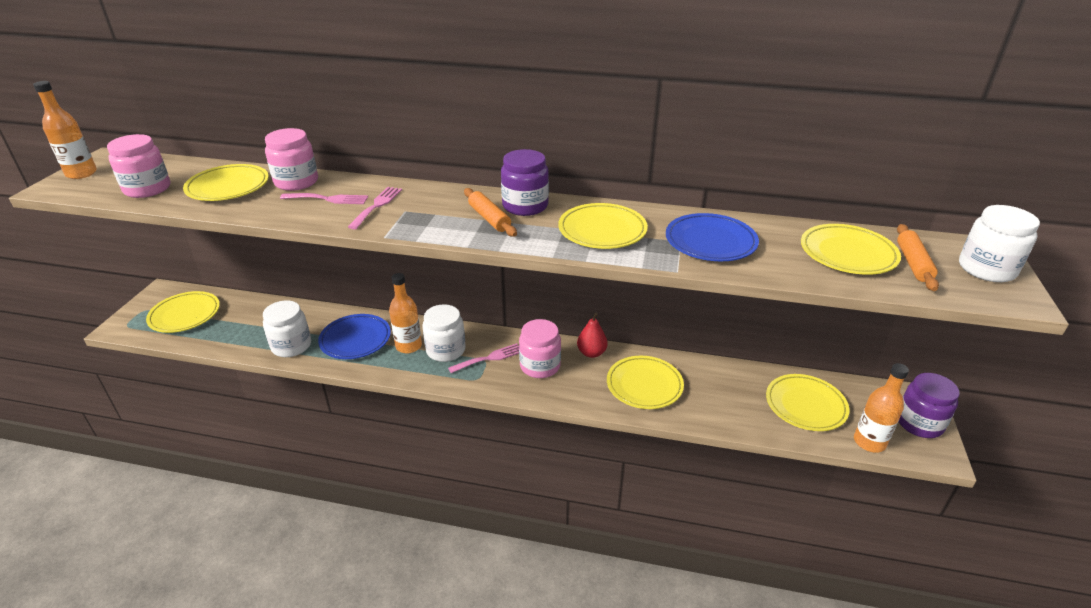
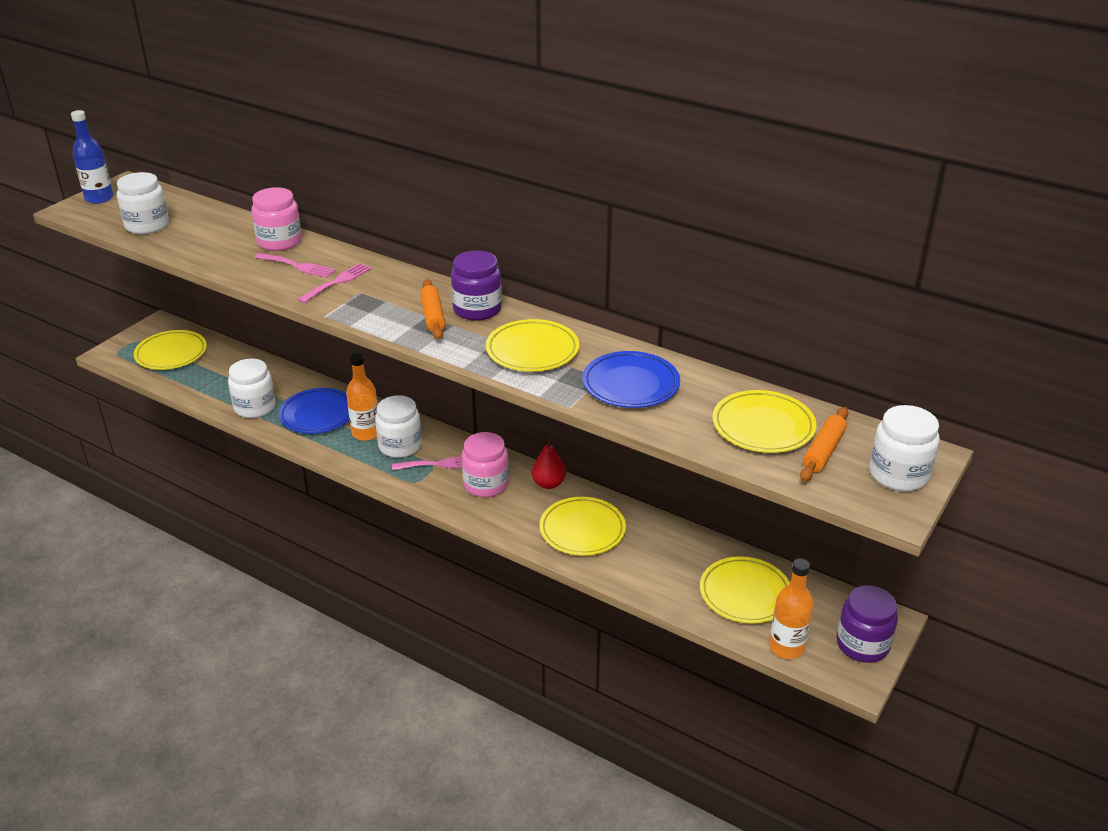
camera: 20 degrees right, 0 degrees up
(81, 173) = (99, 198): orange bottle -> blue bottle
(147, 189) = (147, 225): pink jar -> white jar
(228, 187) = (216, 236): yellow plate -> none

